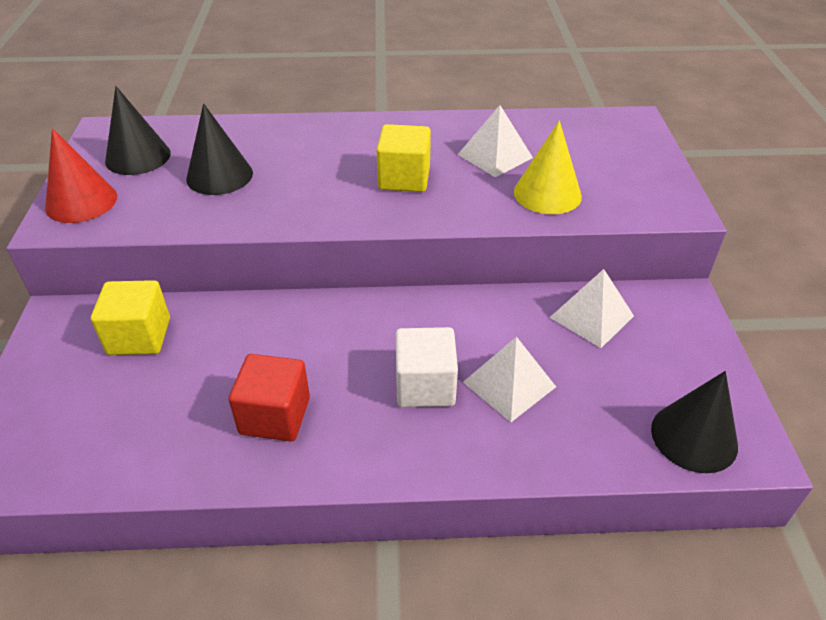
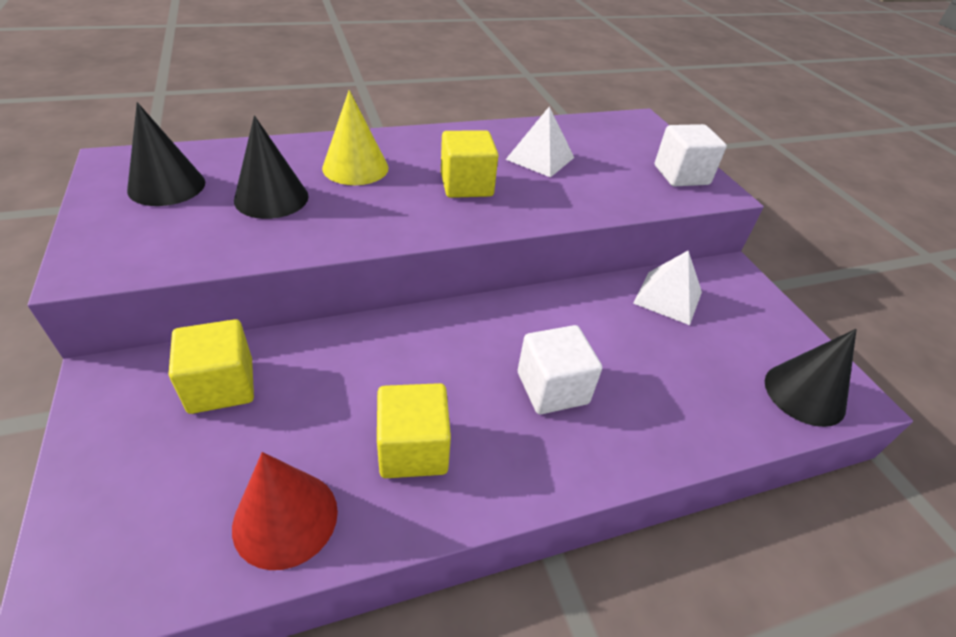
camera: 20 degrees left, 0 degrees up
(81, 202) = (113, 240): red cone -> red cone (285, 518)
(275, 416) = (413, 449): red cube -> yellow cube
(509, 384) = (628, 372): white pyramid -> none
(547, 194) = (604, 188): yellow cone -> yellow cone (355, 167)
(645, 187) = (681, 175): none -> white cube

